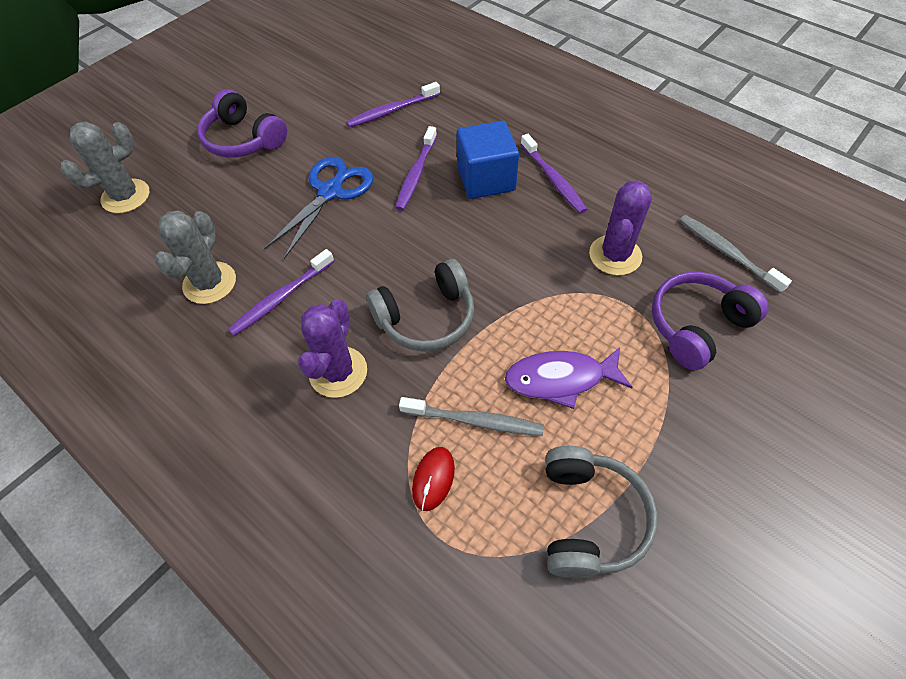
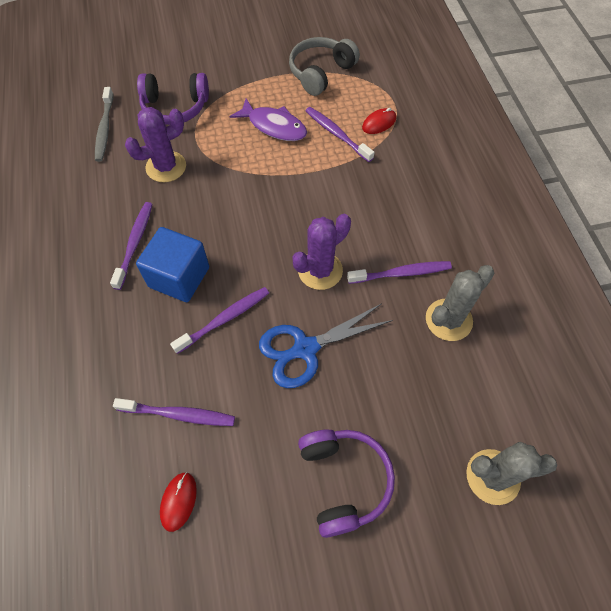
camera: 145 degrees left, 5 degrees up
(338, 372) = (393, 201): purple cactus -> purple cactus (320, 270)
(349, 80) = (178, 501): none -> red mouse
(426, 318) = (316, 200): grey headphones -> none
(474, 421) = (337, 134): grey toothbrush -> purple toothbrush

